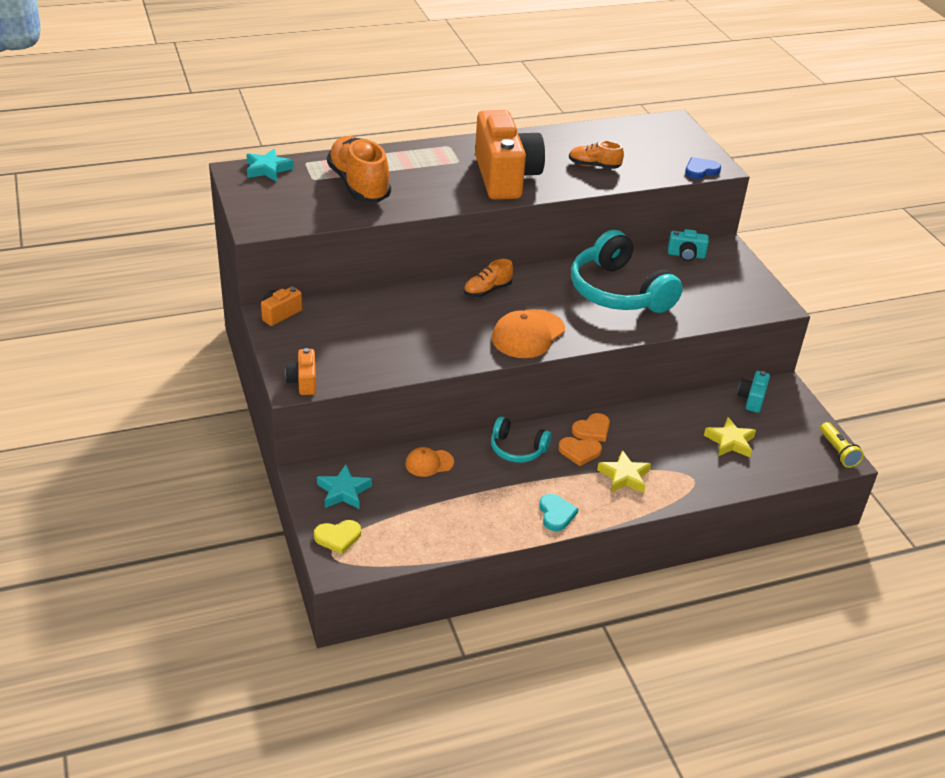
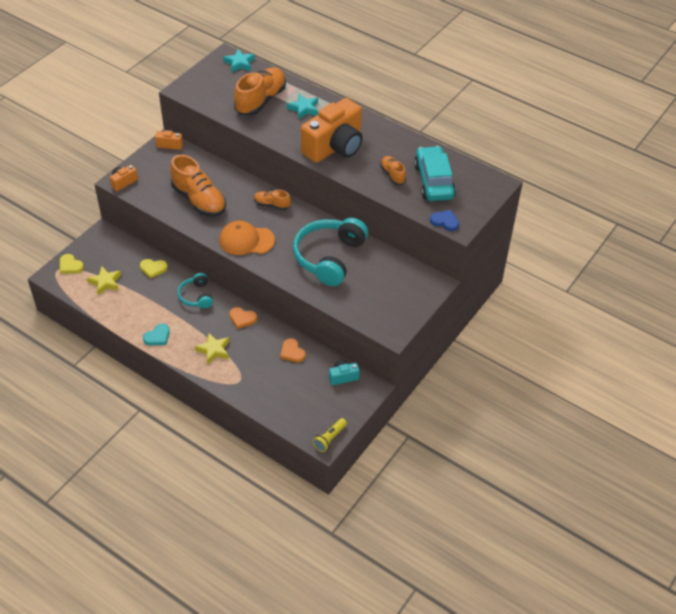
camera: 55 degrees right, 10 degrees up
(344, 491) = (104, 250): turquoise star -> turquoise star (304, 109)
(414, 337) = (199, 200): none -> orange shoe
(429, 463) = (153, 268): orange cap -> yellow heart
(579, 452) = (218, 322): orange heart -> orange heart (292, 352)
(631, 149) = (433, 181): none -> turquoise car
(686, 255) = (404, 269): turquoise camera -> none
(730, 442) = (290, 383): yellow star -> yellow star (105, 282)

